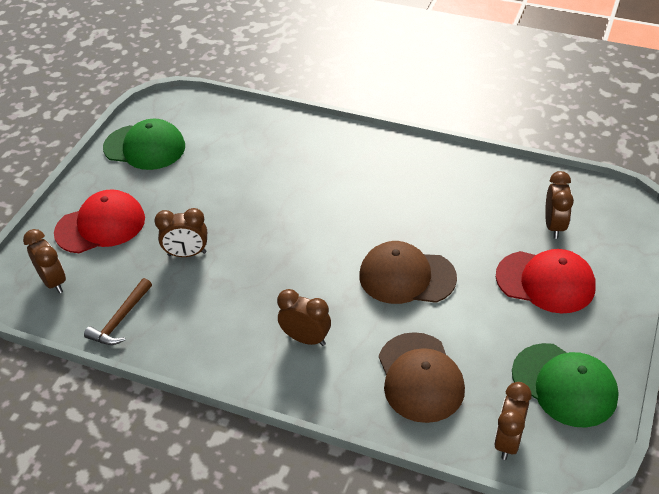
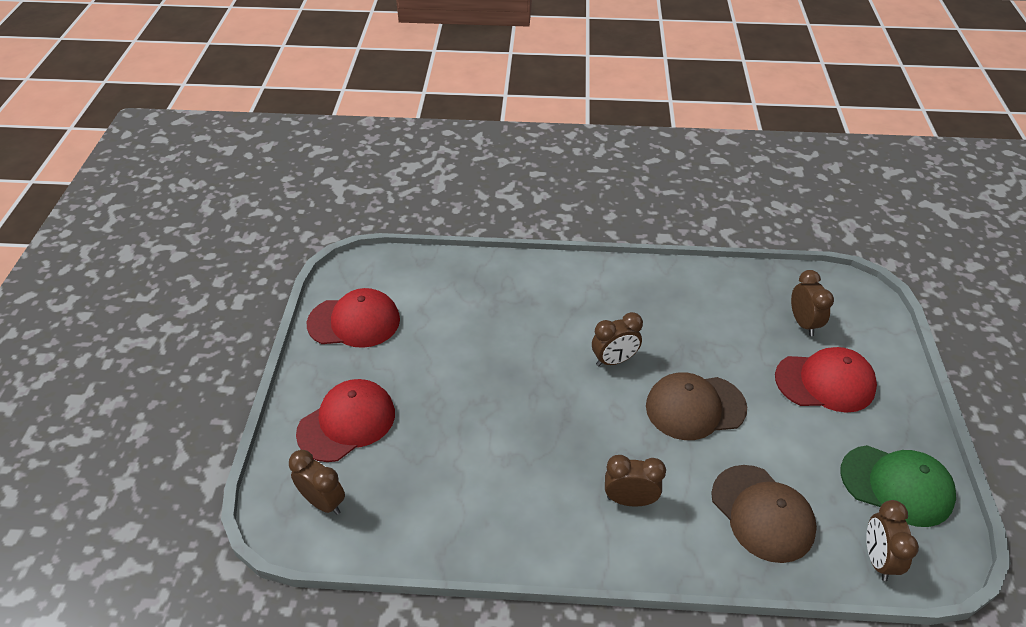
camera: 20 degrees left, 0 degrees up
(120, 319) = (421, 528): brown hammer -> none
(145, 147) = (354, 322): green cap -> red cap
(187, 254) = (459, 434): brown clock -> brown clock (614, 360)

